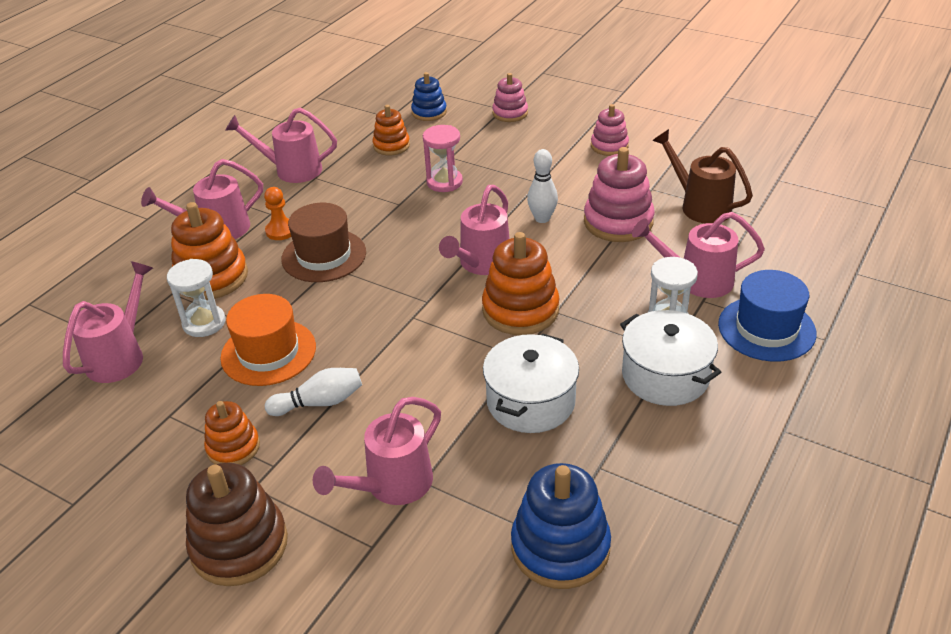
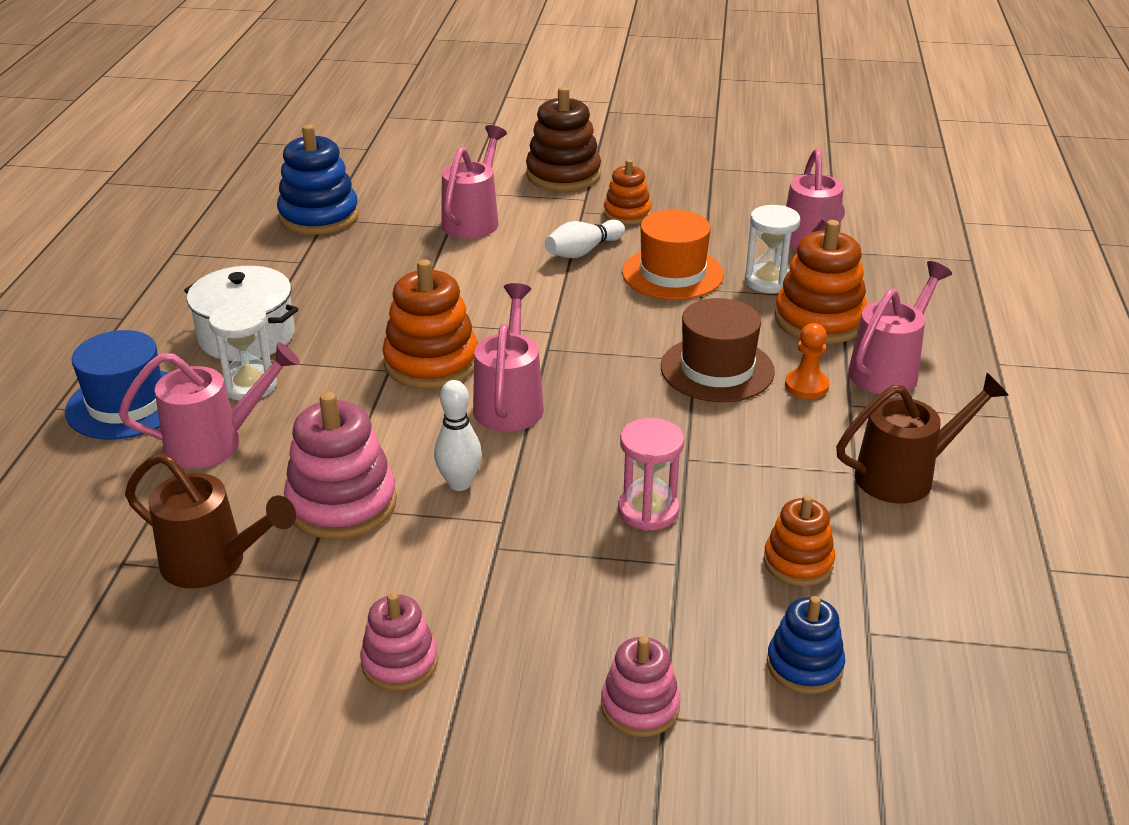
camera: 155 degrees right, 5 degrees down
(291, 170) = (905, 476): pink watering can -> brown watering can
(530, 401) = (381, 290): white pot -> none

